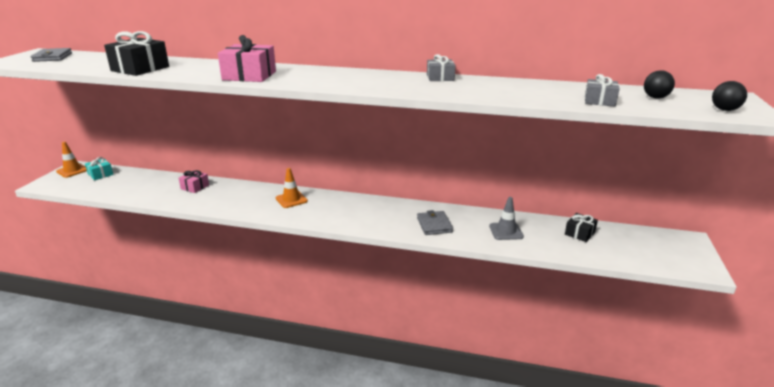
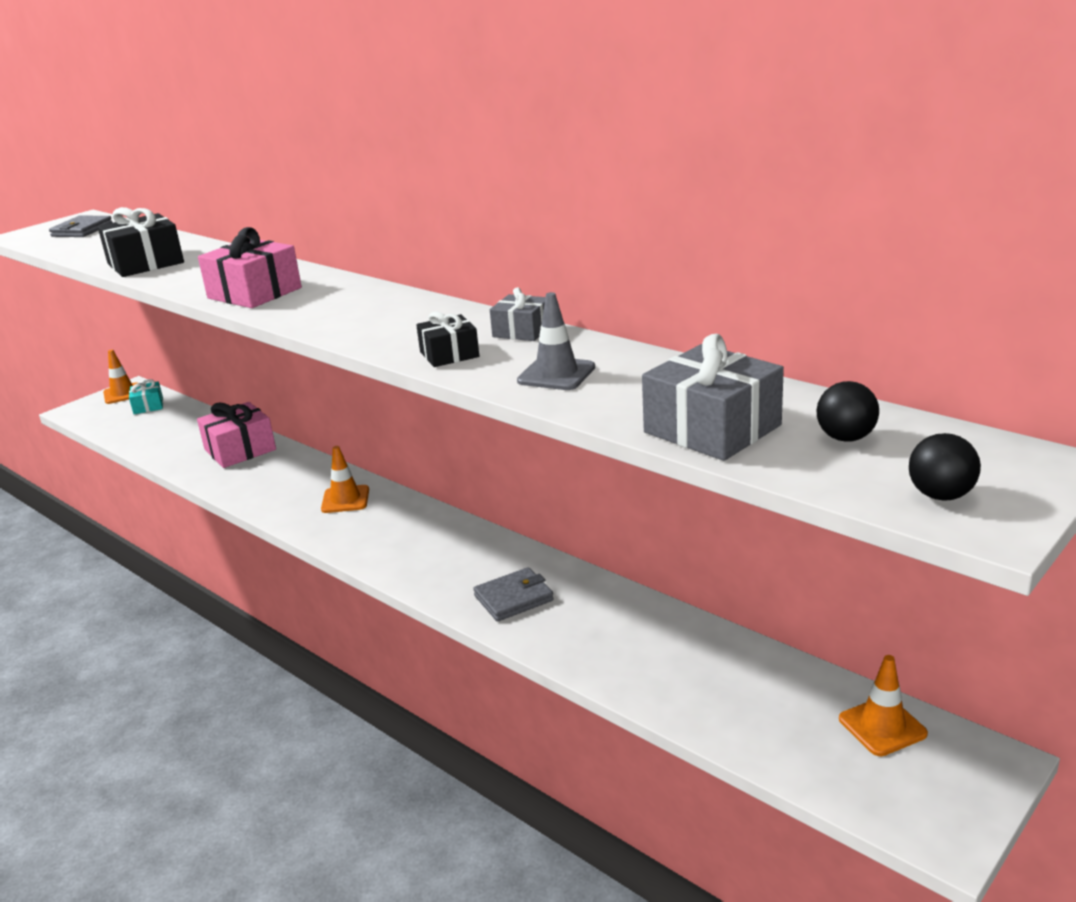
camera: 30 degrees right, 0 degrees up
(195, 187) = (240, 450): pink gift -> pink gift, size x1.72
(434, 225) = (514, 598): grey wallet -> grey wallet turned 45 degrees clockwise
(506, 231) = (624, 642): grey traffic cone -> grey traffic cone (556, 374)
(579, 233) = (762, 683): black gift -> black gift (449, 354)
(599, 101) = (712, 429): grey gift -> grey gift, size x1.72
(640, 237) = (882, 726): none -> orange traffic cone

